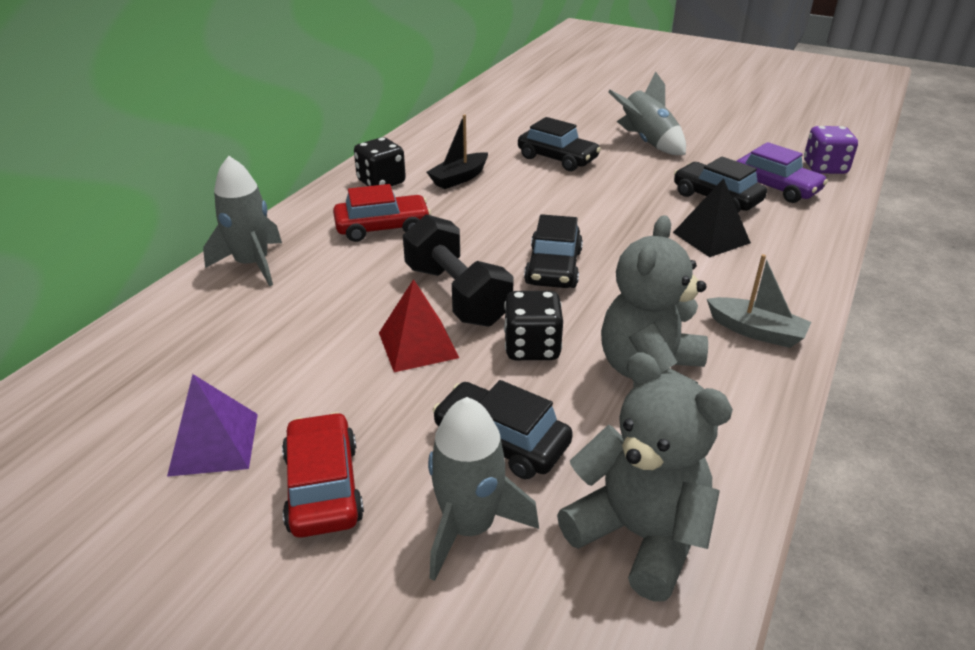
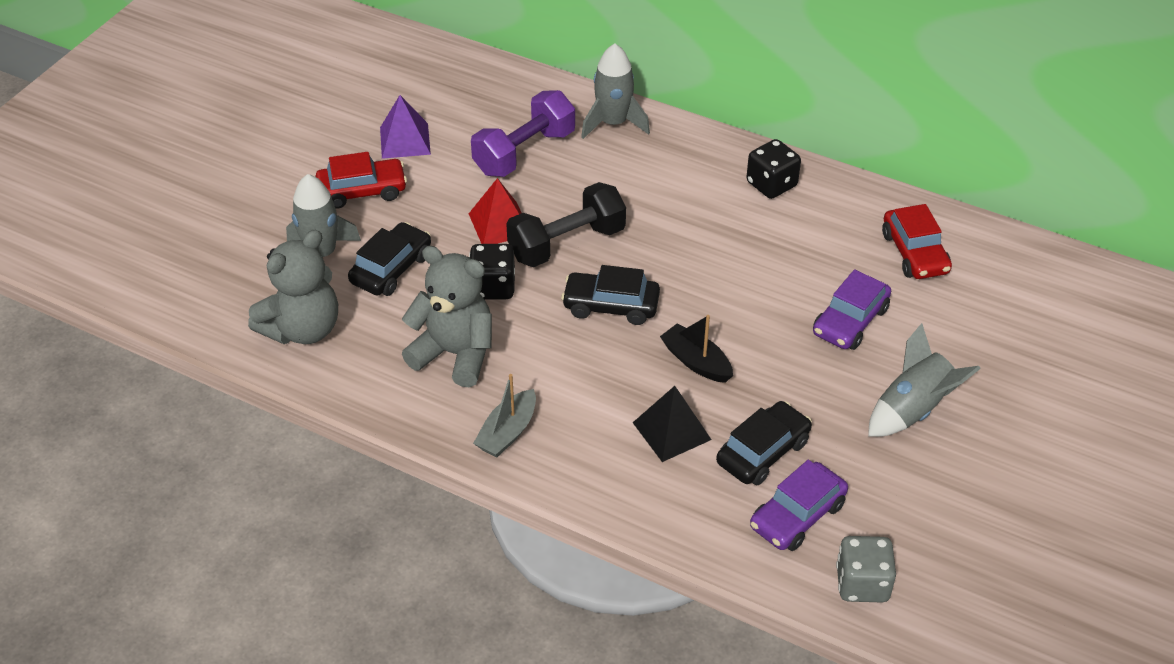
camera: 90 degrees right, 10 degrees up
(283, 328) = (524, 152): none -> purple dumbbell
(382, 227) = (678, 192): red car -> red car (915, 253)
(459, 178) = (787, 240): black boat -> black boat (696, 361)
(557, 158) = (850, 321): black car -> purple car
(824, 168) = (862, 584): purple dice -> grey dice

